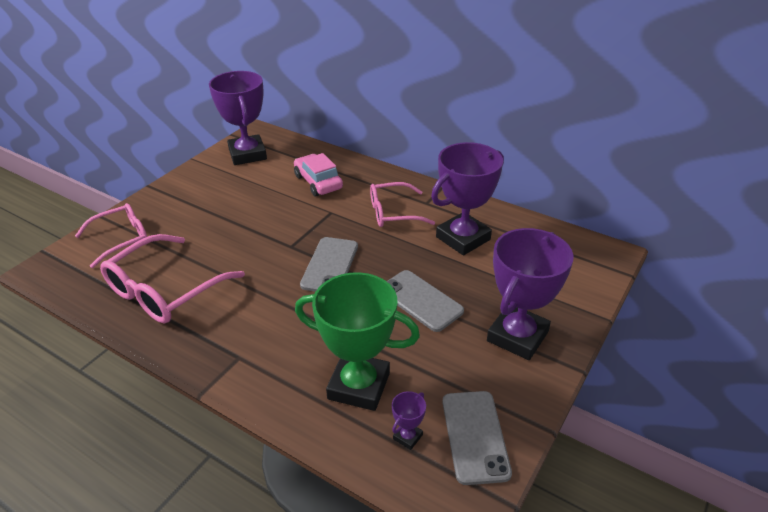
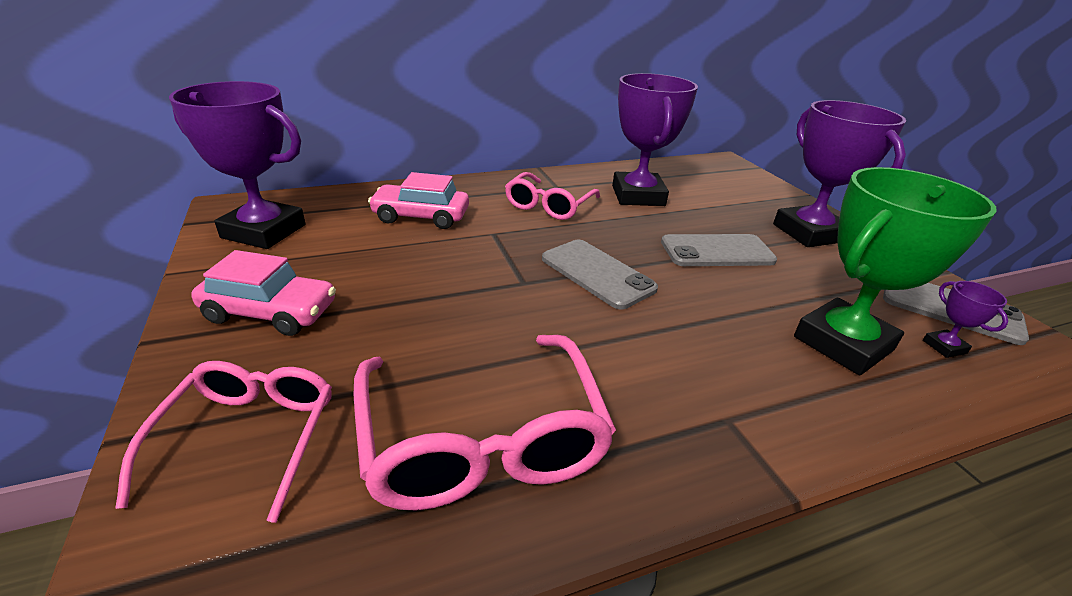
camera: 55 degrees left, 5 degrees down
(191, 197) = (270, 312): none -> pink car

